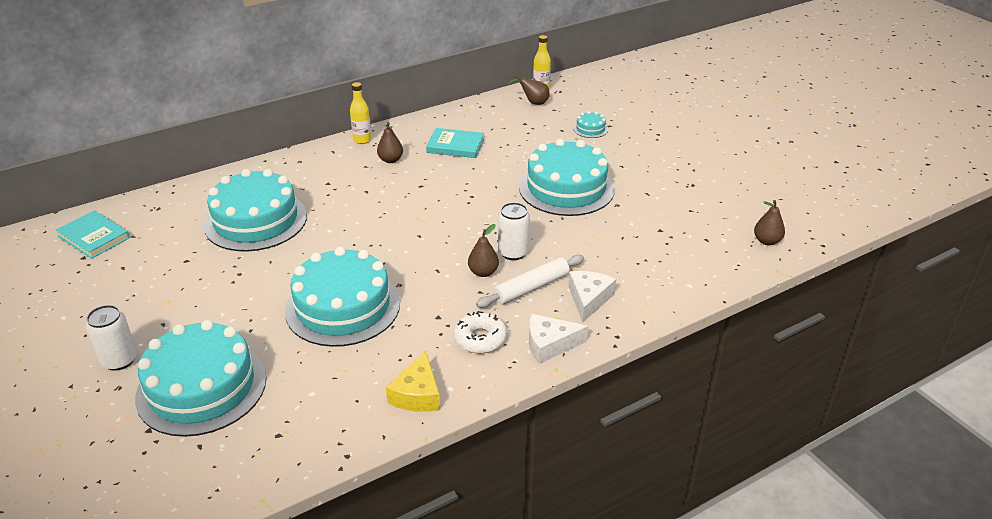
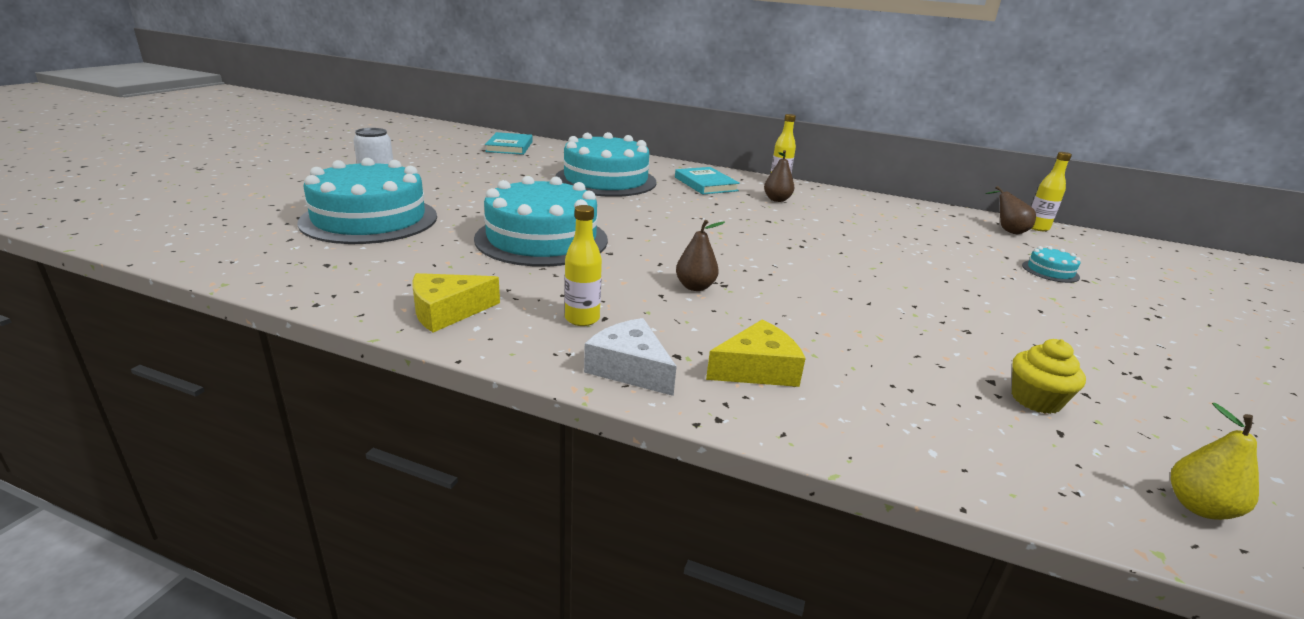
camera: 50 degrees right, 10 degrees down
(455, 146) = (856, 217): turquoise book -> turquoise book (705, 184)
(480, 339) = (582, 319): white donut -> yellow bottle
(513, 252) = (756, 293): white can -> none
(531, 287) = (715, 322): white rolling pin -> none
(566, 188) = (922, 289): turquoise cake -> none
(588, 299) = (757, 369): white cheese -> yellow cheese
(683, 228) = (1035, 400): none -> yellow cupcake
(767, 241) = (1199, 507): brown pear -> yellow pear

